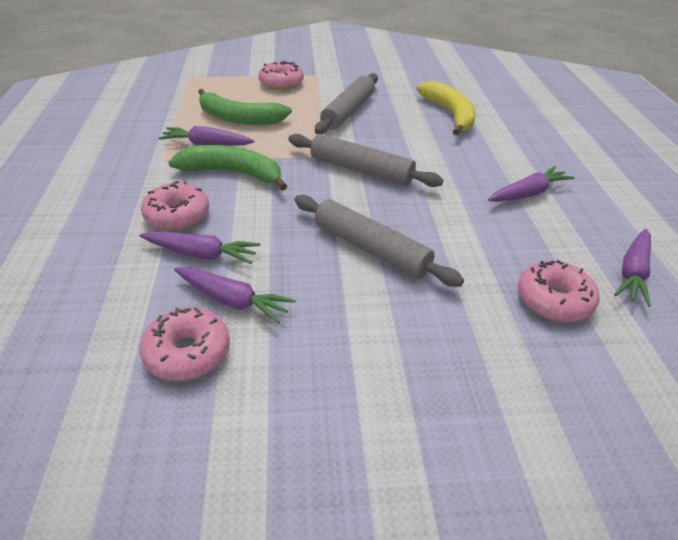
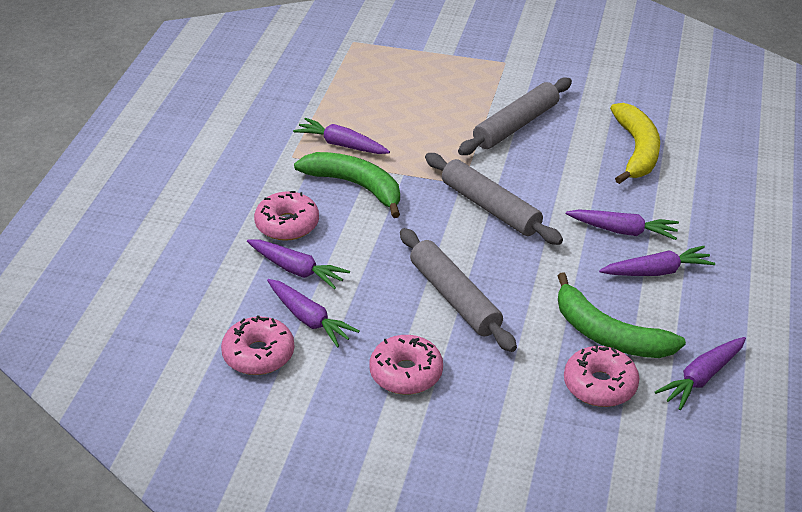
camera: 20 degrees right, 0 degrees up
(238, 118) = (387, 114): green banana -> green banana (607, 334)
(281, 83) = (456, 69): pink donut -> pink donut (406, 373)
(479, 169) = (622, 231): none -> purple carrot

